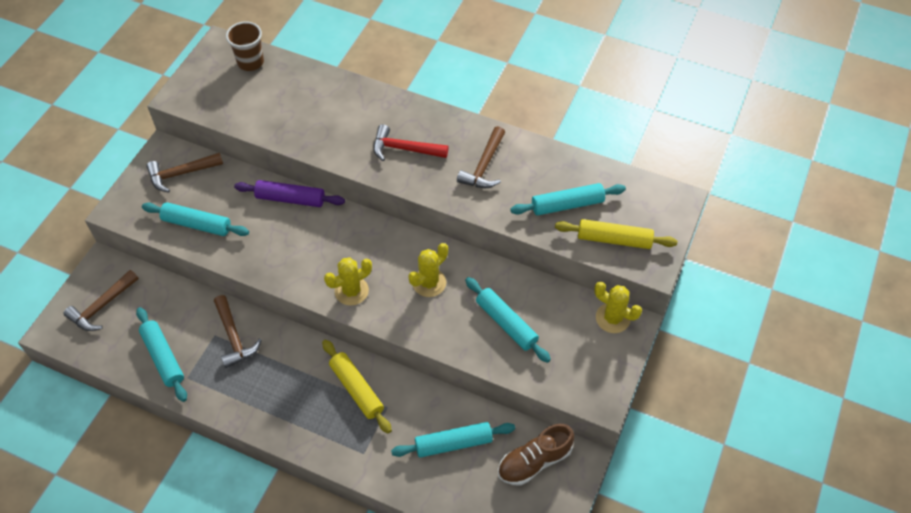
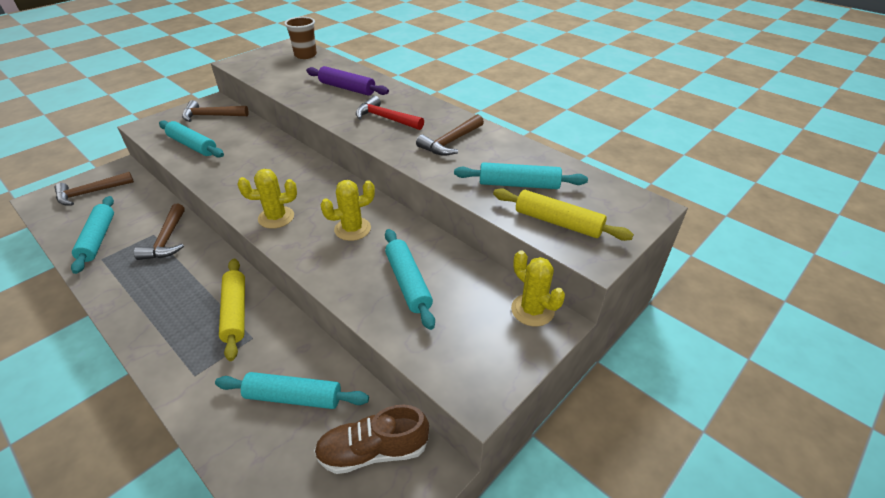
camera: 20 degrees right, 15 degrees down
(290, 199) = (279, 146): purple rolling pin -> purple rolling pin (347, 88)

